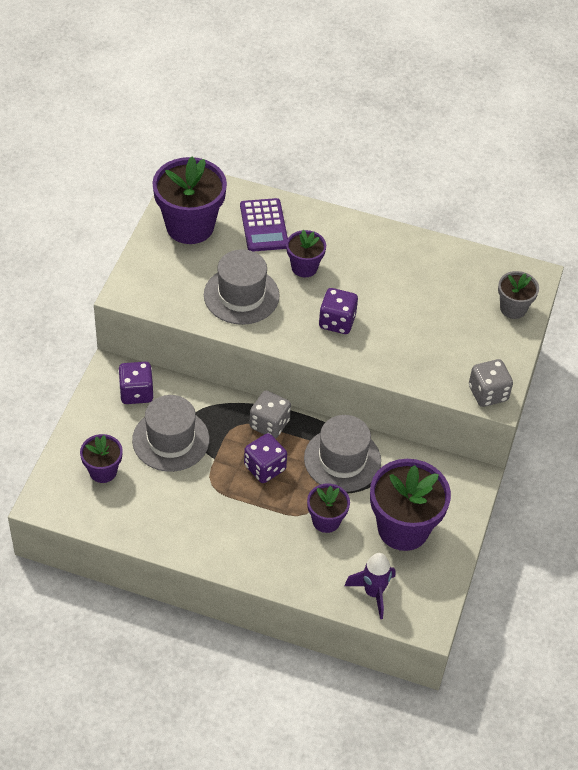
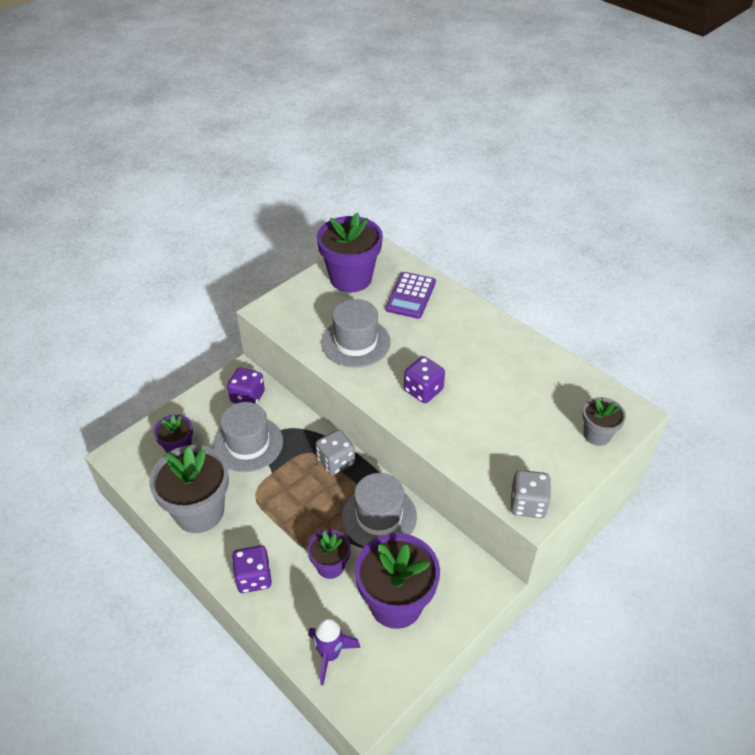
camera: 30 degrees right, 5 degrees down
(169, 522) = (199, 512): none -> grey flower pot
(264, 468) = (308, 497): purple dice -> purple dice (253, 578)
(304, 267) = (423, 337): purple flower pot -> none

